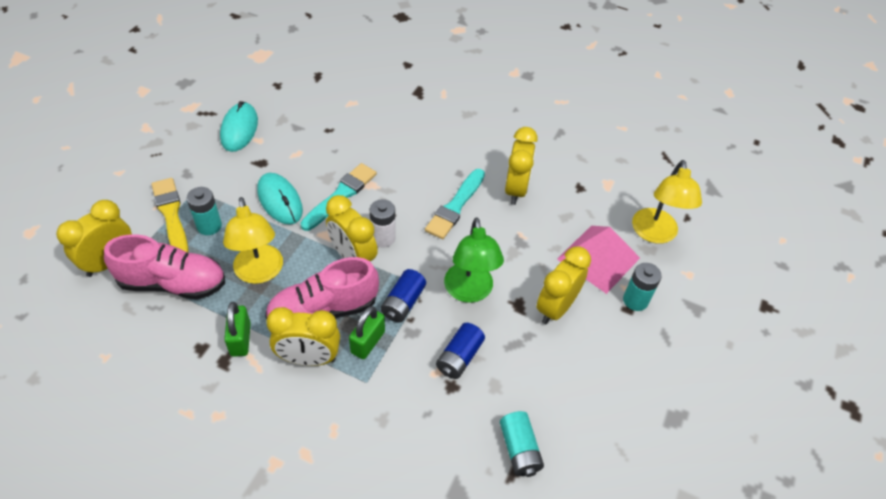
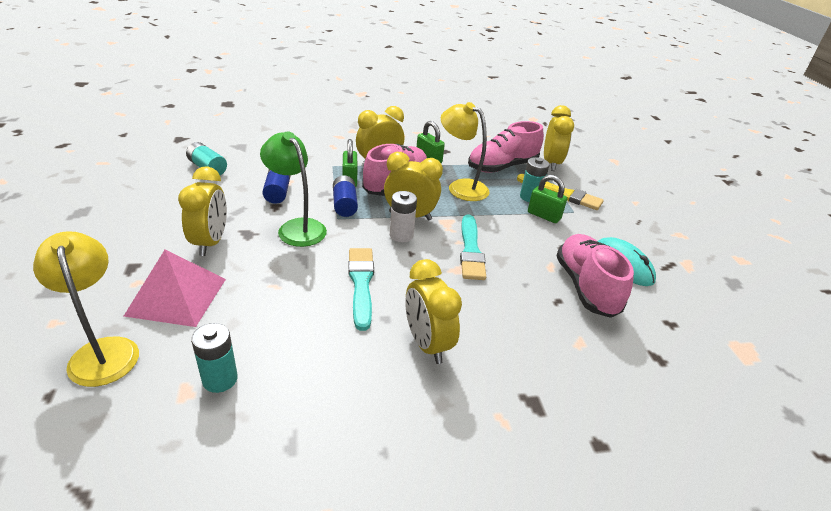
camera: 145 degrees right, 15 degrees down
(229, 199) = (544, 215): none -> green padlock
(280, 201) = (510, 228): turquoise mouse -> none
(294, 128) = (586, 287): none -> pink shoe
(516, 189) = (308, 328): yellow clock -> yellow clock (427, 344)
(635, 300) = (125, 275): turquoise battery -> turquoise battery (220, 379)

